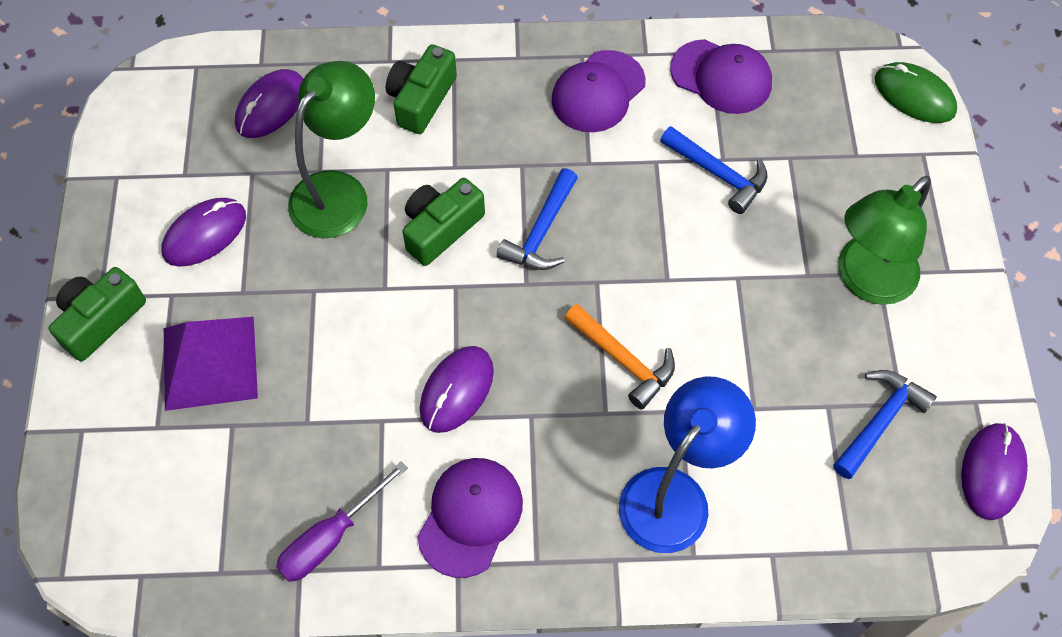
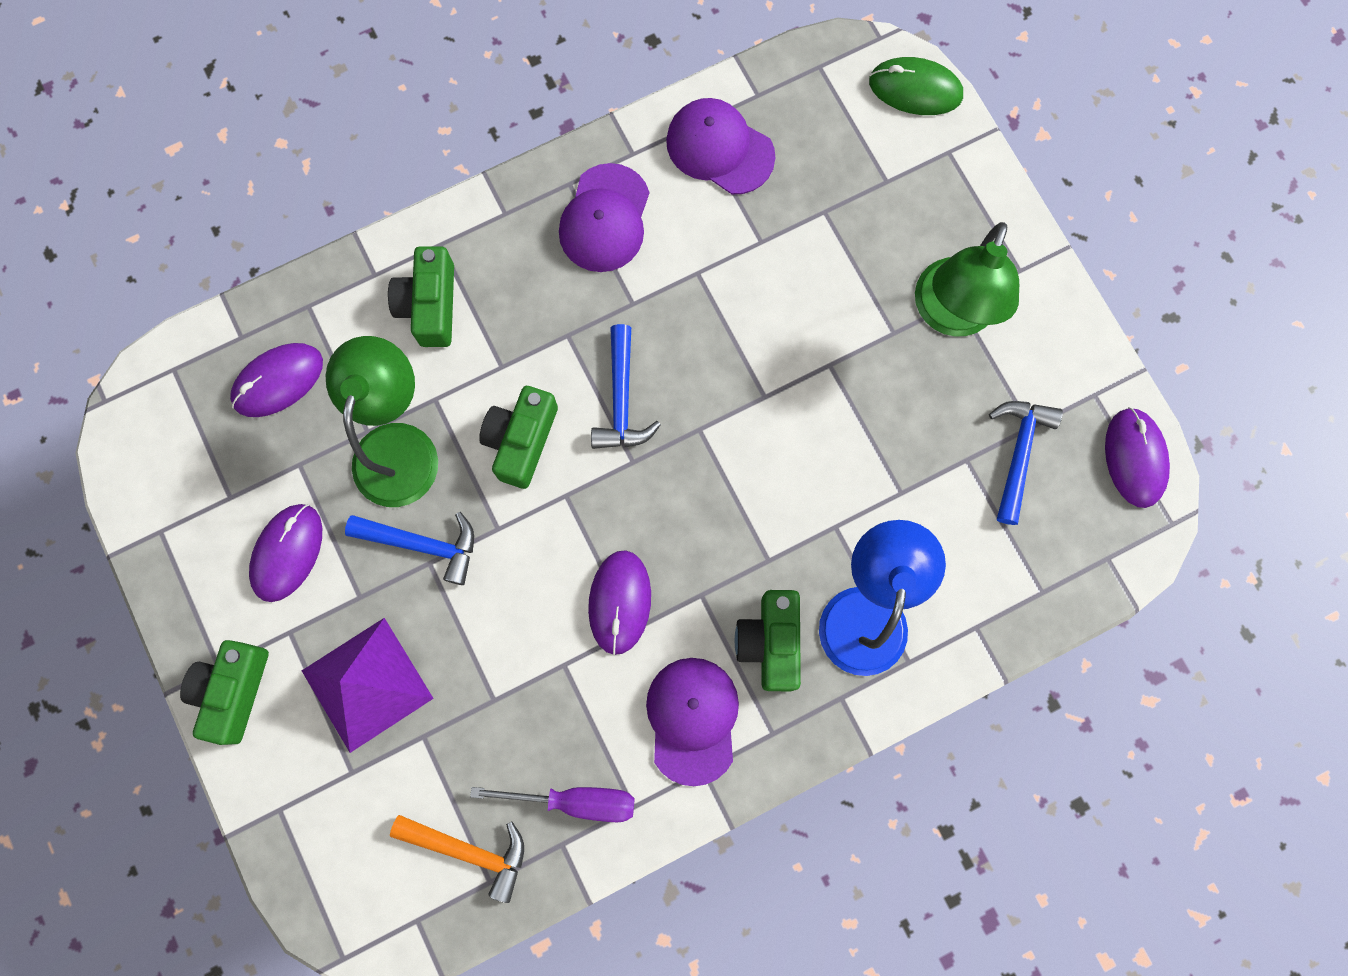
camera: 25 degrees left, 15 degrees up
(271, 106) = (278, 381): purple mouse -> purple mouse turned 45 degrees clockwise
(331, 537) = (575, 800): purple screwdriver -> purple screwdriver turned 105 degrees counterclockwise
(573, 482) = (770, 642): none -> green camera
(624, 360) = (761, 499): orange hammer -> orange hammer (470, 850)
(718, 174) = (764, 260): blue hammer -> blue hammer (423, 544)
(721, 77) = (719, 148): purple cap -> purple cap turned 150 degrees counterclockwise

